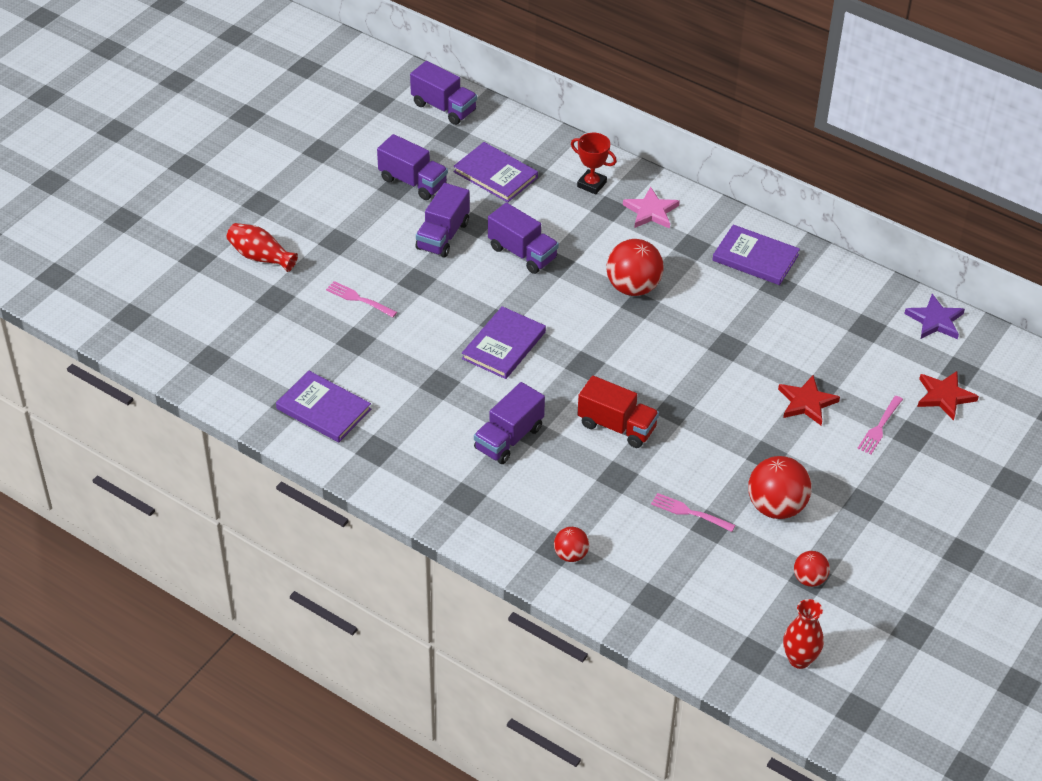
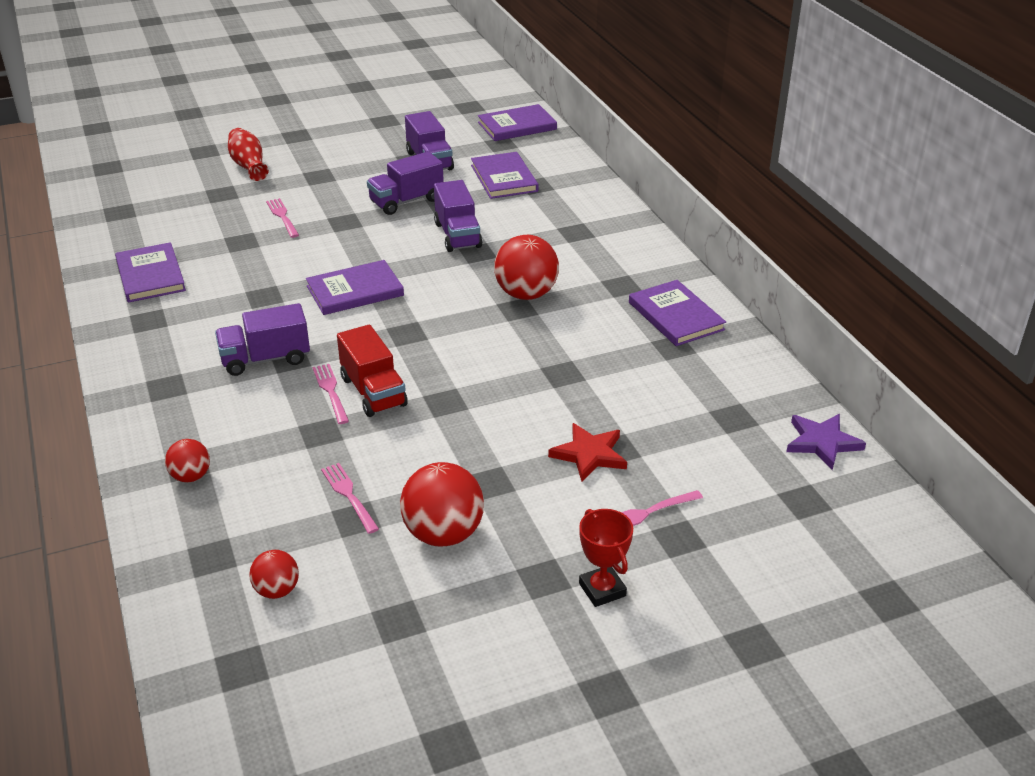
camera: 35 degrees right, 10 degrees down
(444, 107) = (517, 126): purple truck -> purple book
(588, 441) = (331, 392): none -> pink fork
(591, 184) = (580, 211): red trophy -> red trophy (602, 590)
(651, 211) = (612, 247): pink star -> none
(799, 659) = (283, 701): red vase -> none
(809, 579) = (395, 623): red ball -> red ball (277, 590)
(944, 396) = (758, 517): red star -> none

